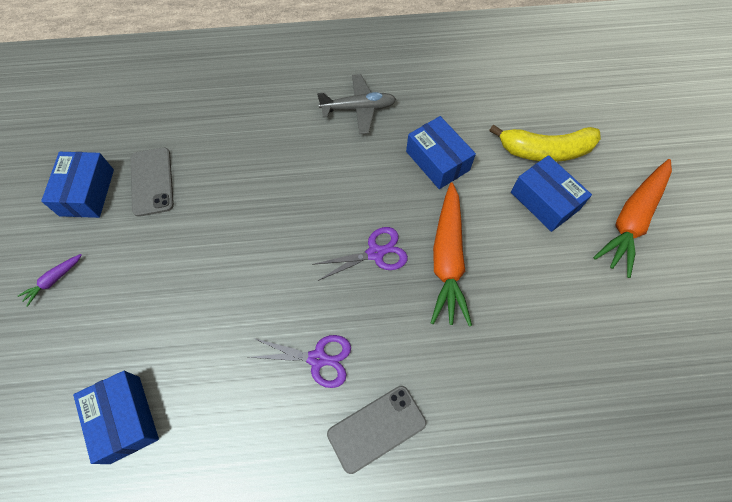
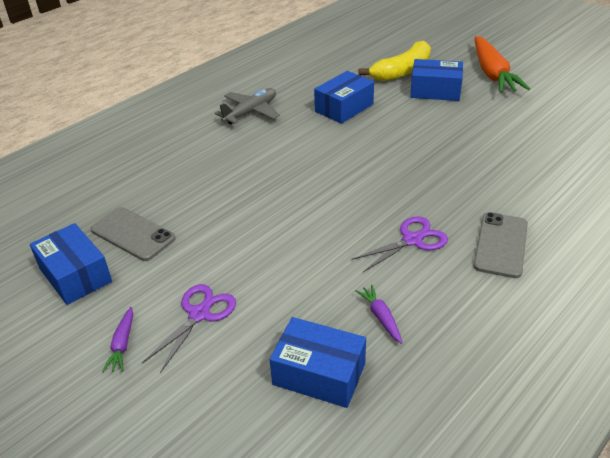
camera: 40 degrees left, 25 degrees down
(213, 410) = (381, 317): none -> purple carrot
(375, 253) = (370, 169): purple scissors -> purple scissors (199, 314)
(437, 161) = (344, 108): blue box -> blue box turned 60 degrees counterclockwise
(447, 259) = (420, 145): orange carrot -> none

